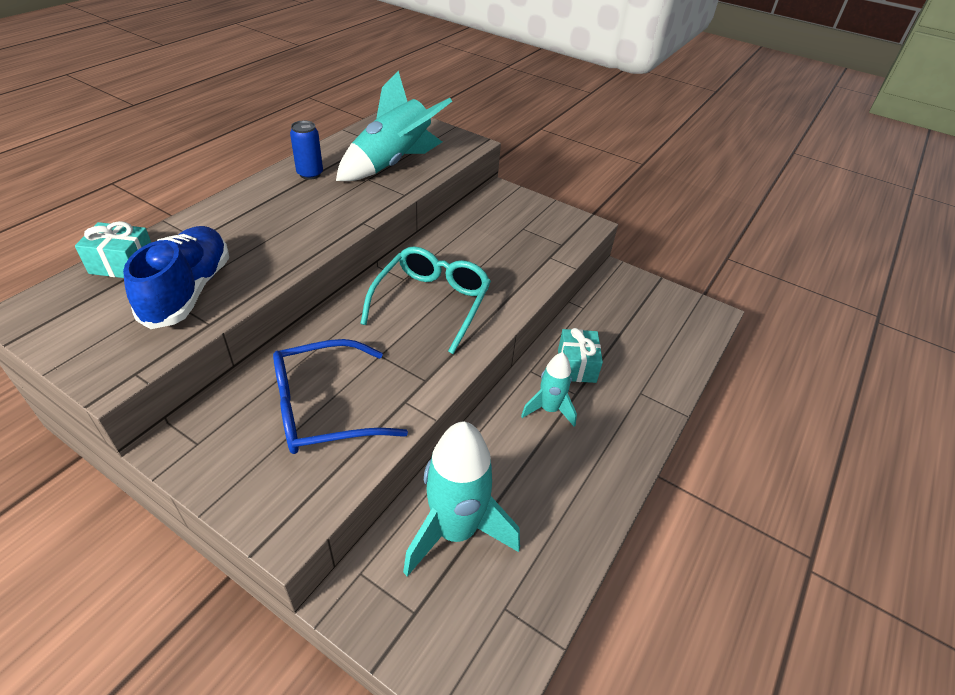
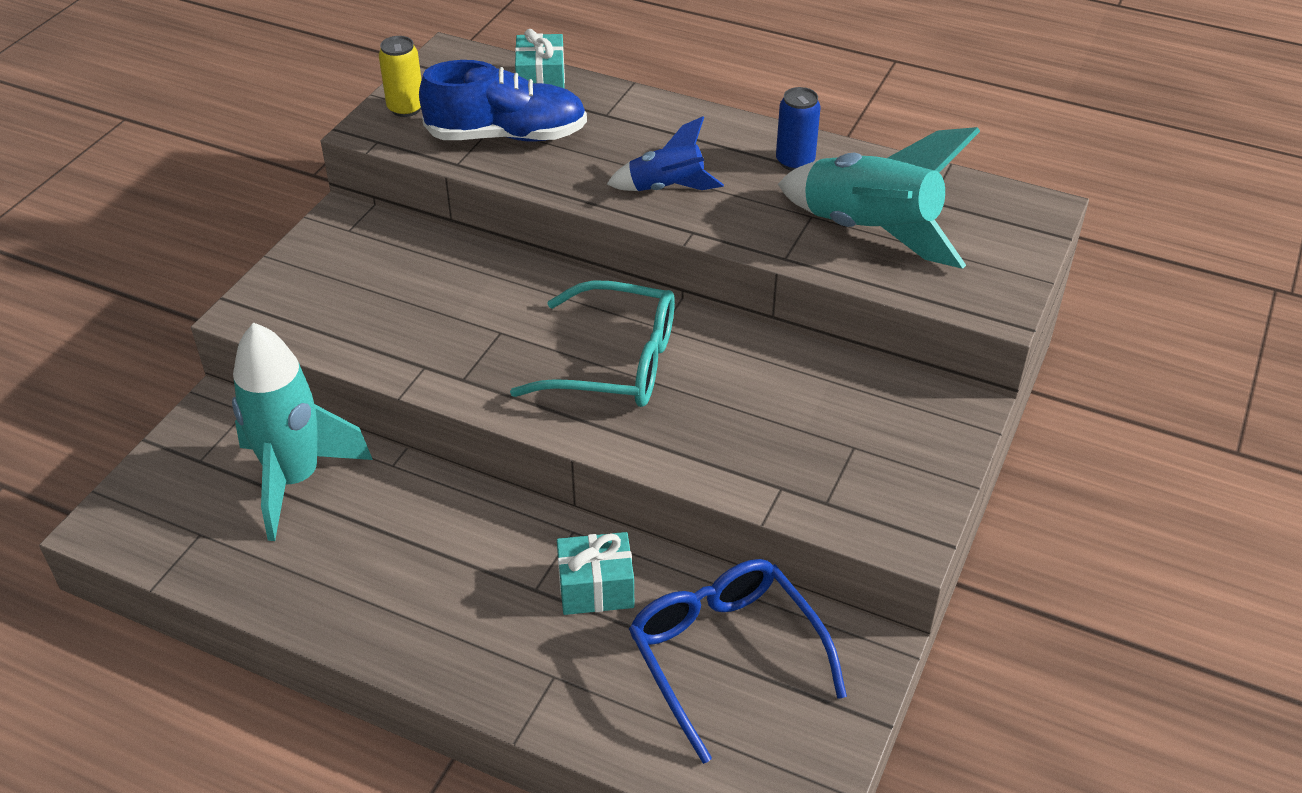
camera: 85 degrees right, 0 degrees up
(93, 349) = (406, 108): none -> yellow can
(309, 225) = (667, 188): none -> blue rocket
(323, 409) = (404, 303): blue glasses -> blue glasses (725, 655)
(549, 409) = (497, 558): turquoise rocket -> none

